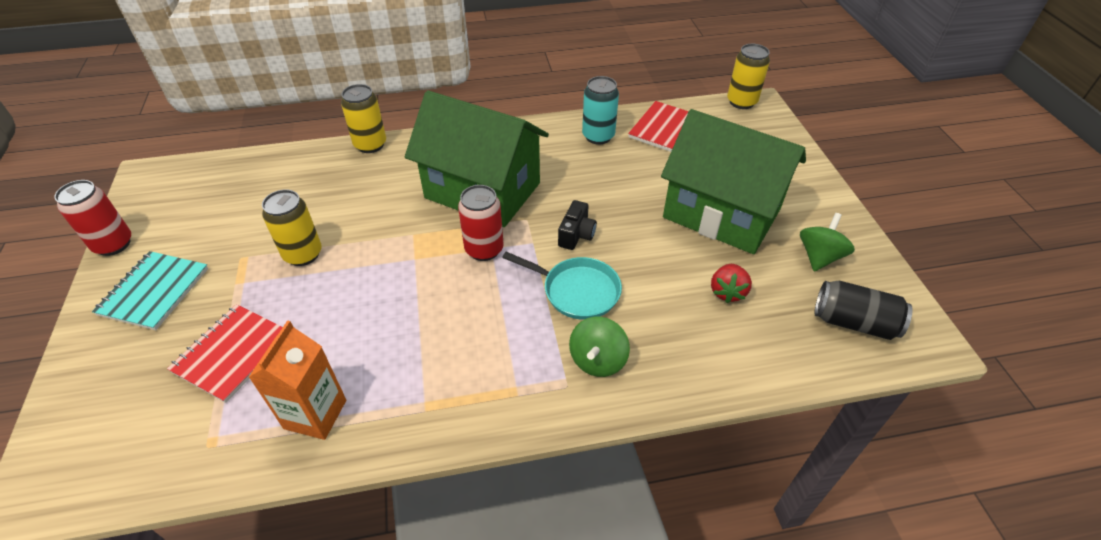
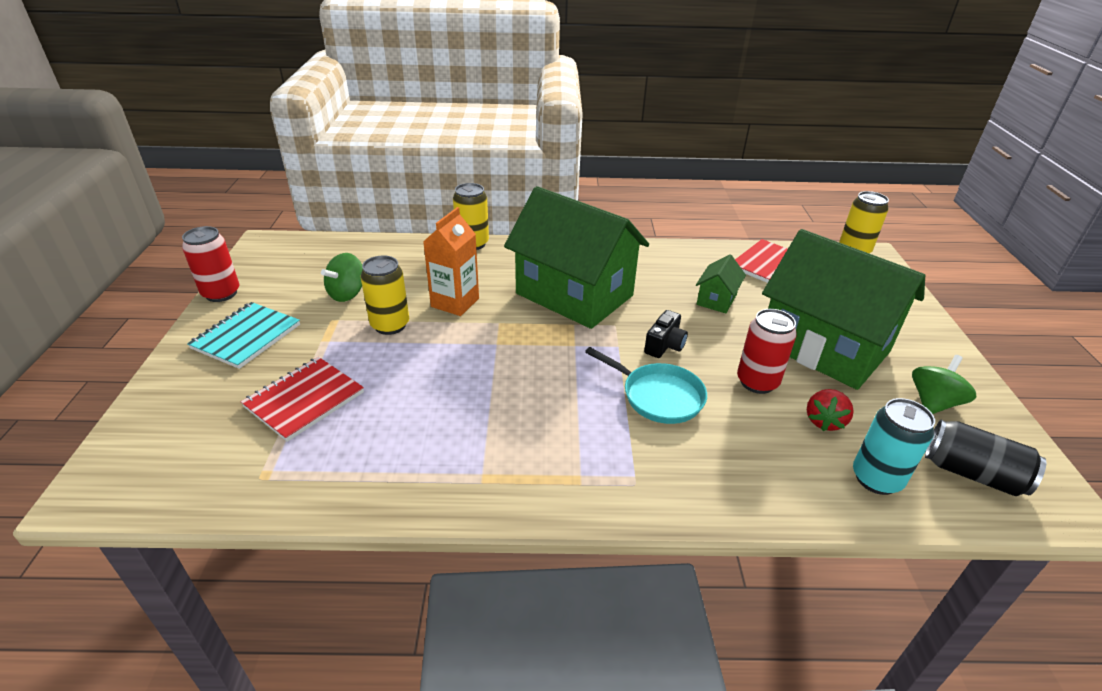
camera: 10 degrees right, 10 degrees down
(315, 414) = (370, 467): orange carton -> orange carton (455, 302)
(484, 249) = (567, 345): red can -> red can (757, 382)
(597, 360) = (672, 464): green spinning top -> green spinning top (347, 294)
(598, 136) = (698, 263): turquoise can -> turquoise can (876, 479)
(619, 176) = (716, 299): none -> green house

